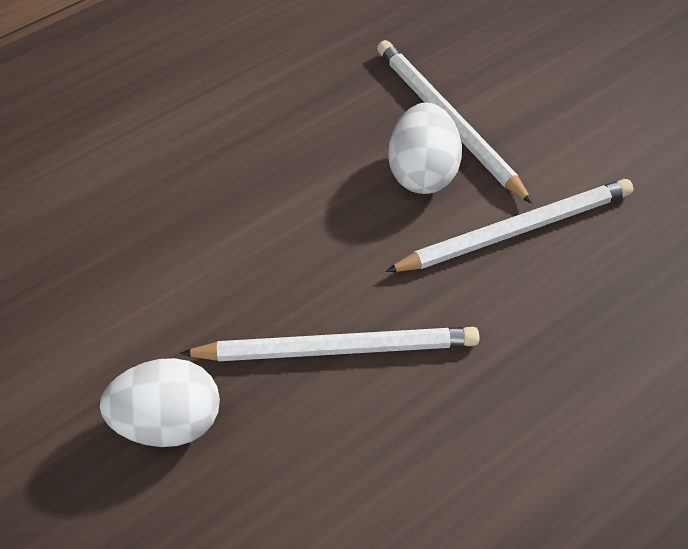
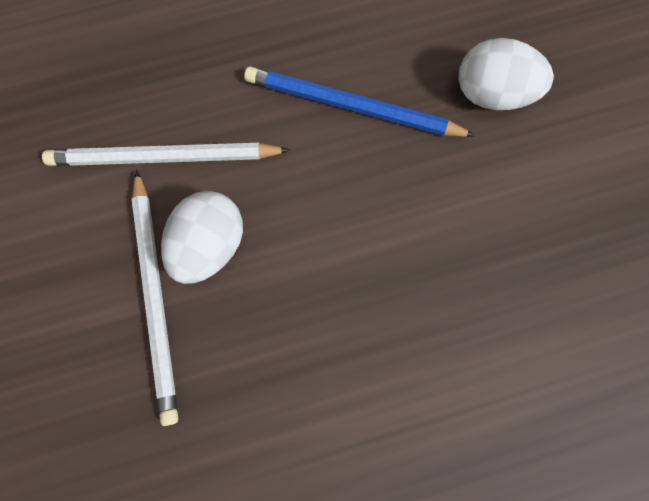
camera: 160 degrees left, 20 degrees up
(337, 348) = (352, 107): white pencil -> blue pencil

